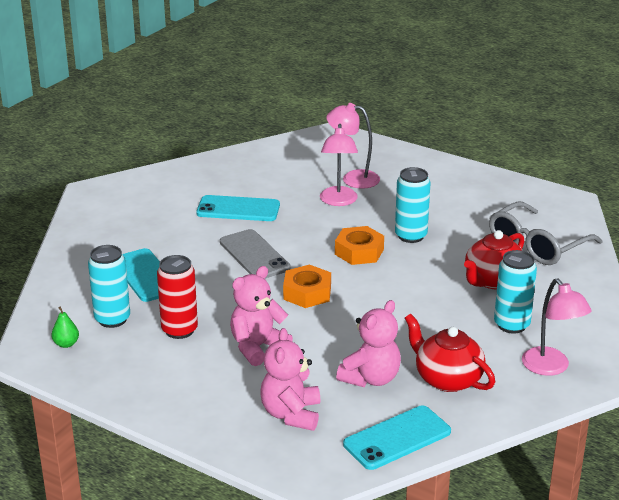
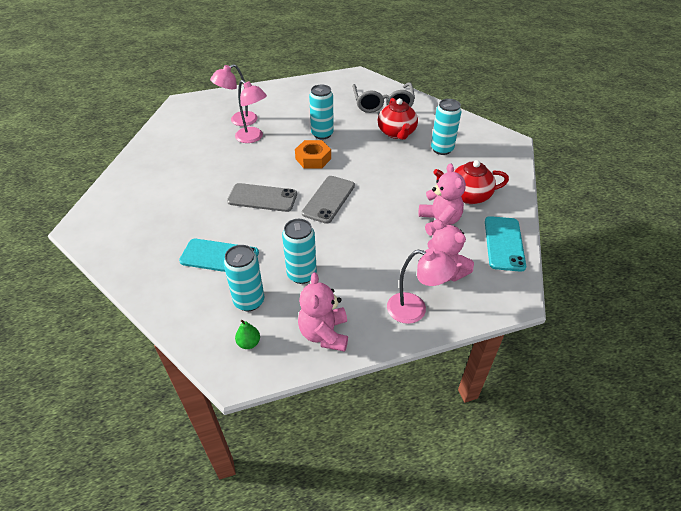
camera: 50 degrees left, 15 degrees up
(179, 330) = (301, 274): red can -> turquoise can
(238, 209) = (204, 177): turquoise phone -> none
(257, 347) = (360, 250): pink teddy bear -> pink teddy bear (324, 334)
(307, 293) = (328, 199): orange nut -> grey phone
(551, 367) = (490, 158): pink lamp -> pink lamp (415, 310)

